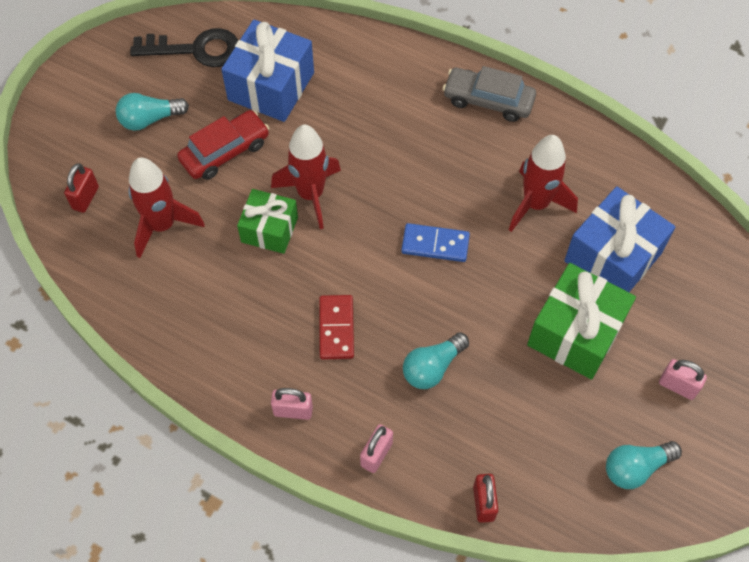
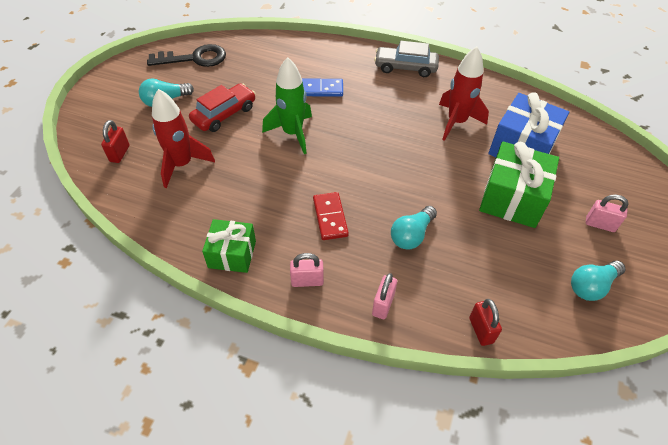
camera: 10 degrees left, 10 degrees down
(269, 229) = (265, 158): green gift -> green gift (232, 254)
(271, 86) = (252, 74): blue gift -> none
(310, 194) = (292, 133): red rocket -> green rocket
(435, 244) = (392, 154): blue domino -> blue domino (321, 89)

